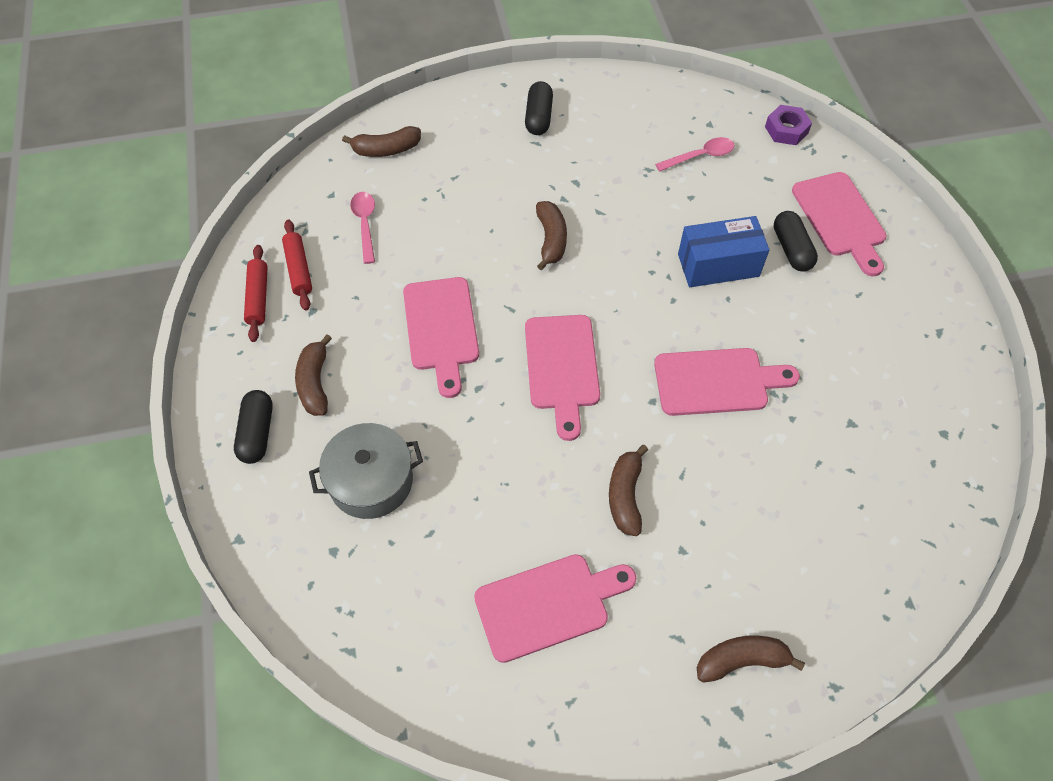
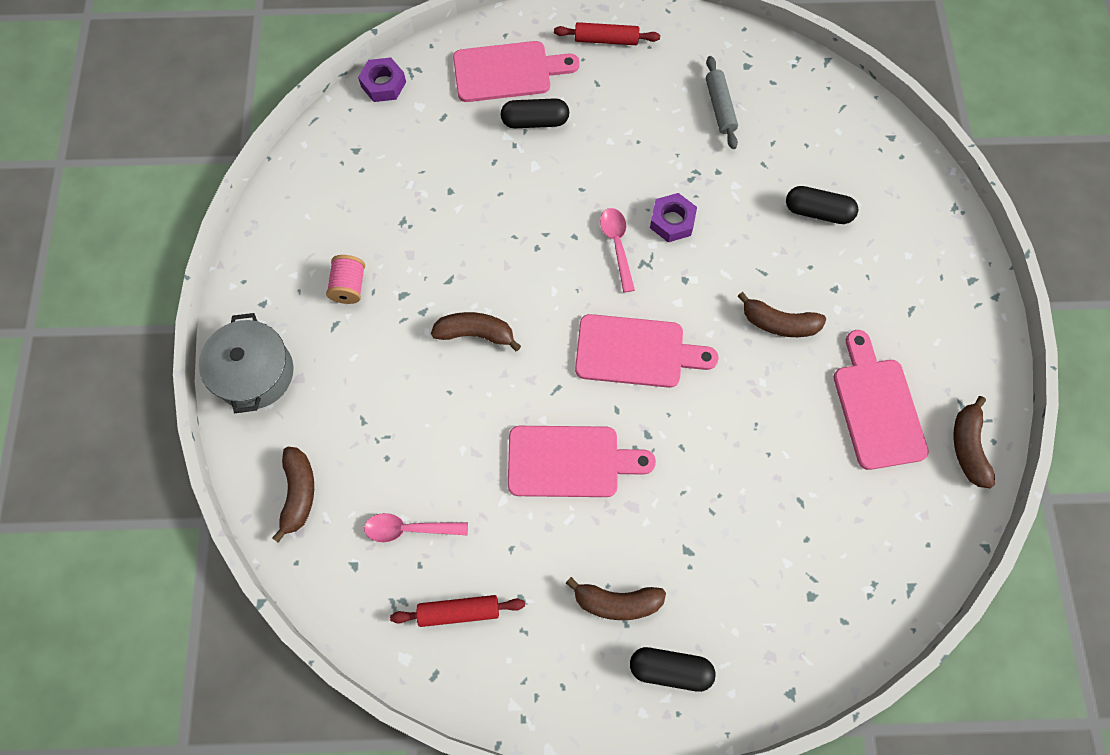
camera: 80 degrees left, 10 degrees up
(258, 297) = (490, 662): red rolling pin -> red rolling pin (606, 40)
(371, 481) = (740, 552): grey pot -> grey pot (255, 373)
(539, 117) = (296, 315): black capsule -> black capsule (817, 212)
(574, 145) = (349, 286): none -> pink spool
(700, 156) = (398, 169): pink spoon -> pink spoon (617, 245)
(717, 382) = (672, 221): pink cutting board -> purple nut
(718, 265) = (541, 187): blue box -> none
(741, 660) = (932, 267): brown banana -> brown banana (967, 447)
(876, 412) = (720, 107): none -> grey rolling pin

